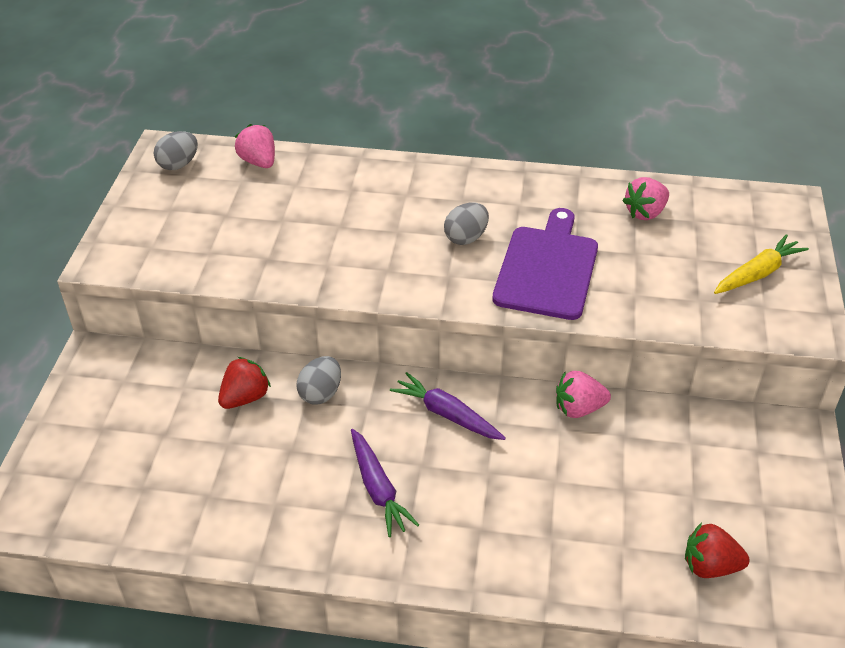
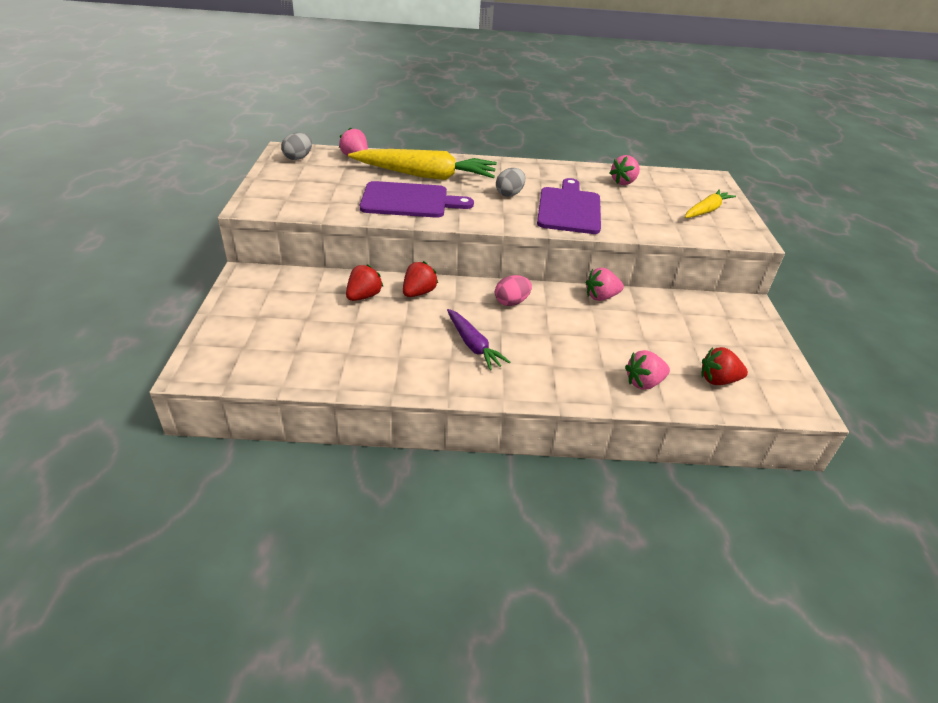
camera: 10 degrees left, 5 degrees down
(318, 251) = (409, 201): none -> purple cutting board
(321, 393) = (418, 293): grey egg -> red strawberry
(352, 200) = (425, 176): none -> yellow carrot
(447, 414) = (511, 302): purple carrot -> pink egg
(601, 565) = (644, 383): none -> pink strawberry

